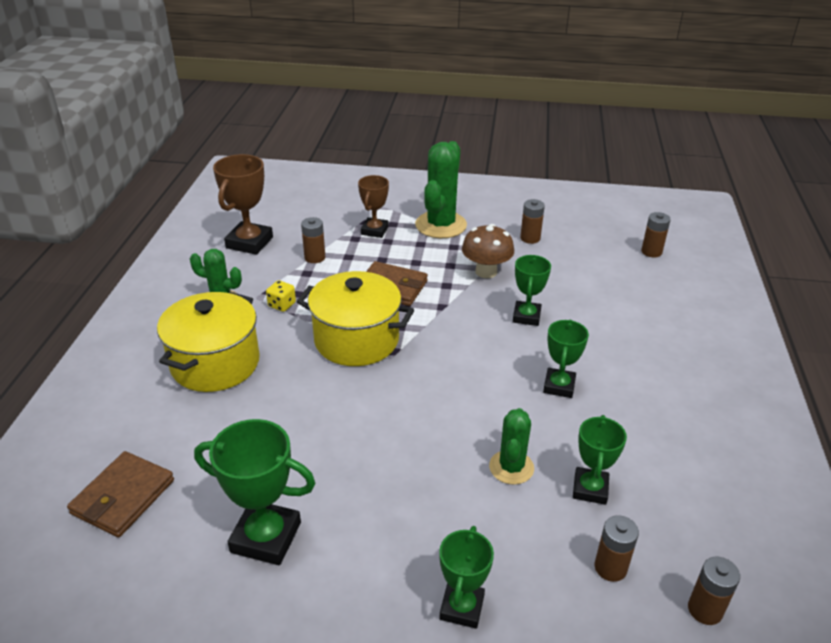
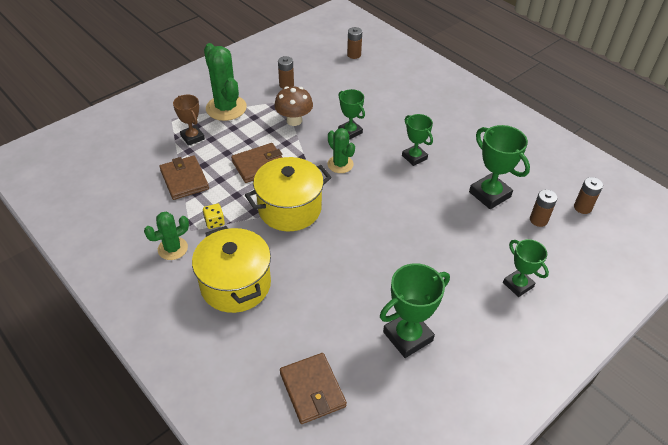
camera: 50 degrees left, 10 degrees up
(249, 242) = (123, 200): brown trophy -> none
(315, 257) = (184, 180): brown battery -> brown wallet
(511, 467) = (451, 211): green cactus -> green cactus (340, 164)
(590, 489) = (489, 194): green trophy -> green trophy, size x1.54

